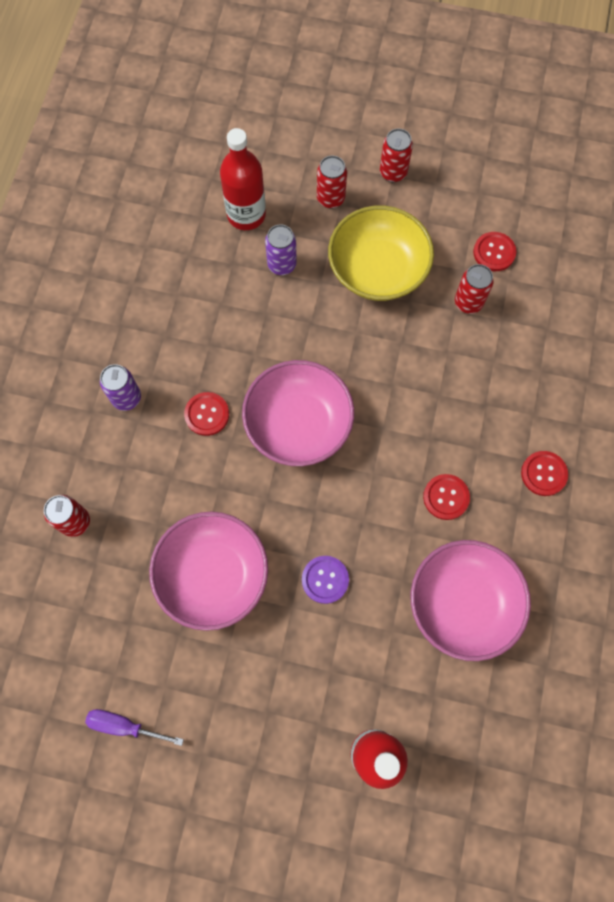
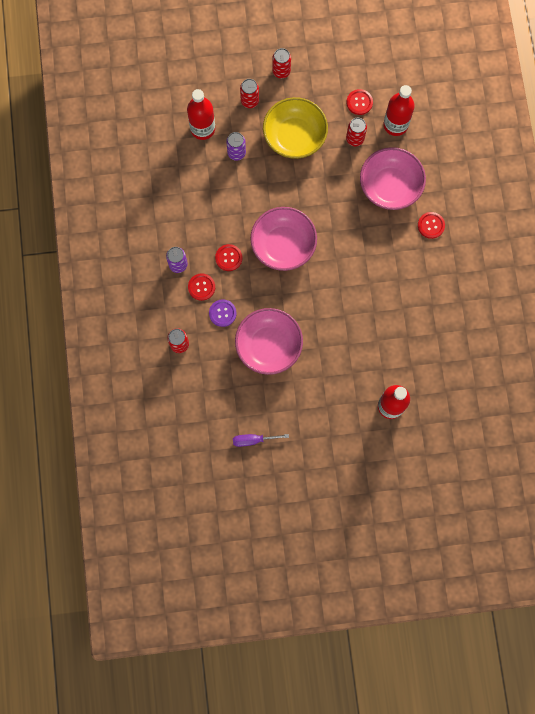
camera: 20 degrees left, 5 degrees up
(325, 579) = (331, 326): purple button -> purple button (222, 313)
(446, 497) = (381, 257): red button -> red button (201, 287)
(463, 603) = (410, 312): pink bowl -> pink bowl (390, 186)
(538, 302) = (395, 125): none -> red bottle

